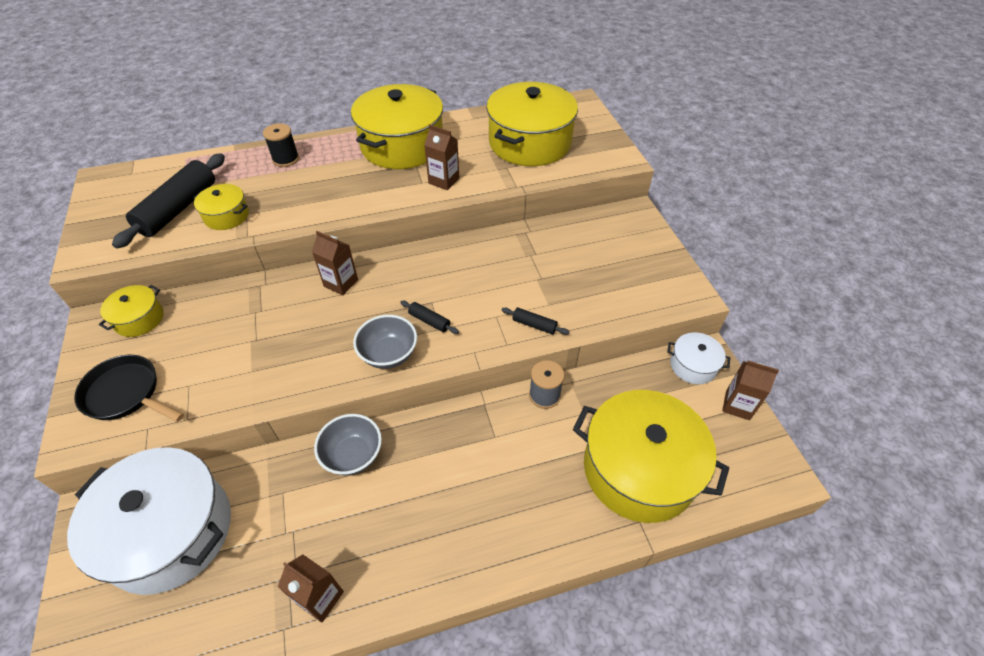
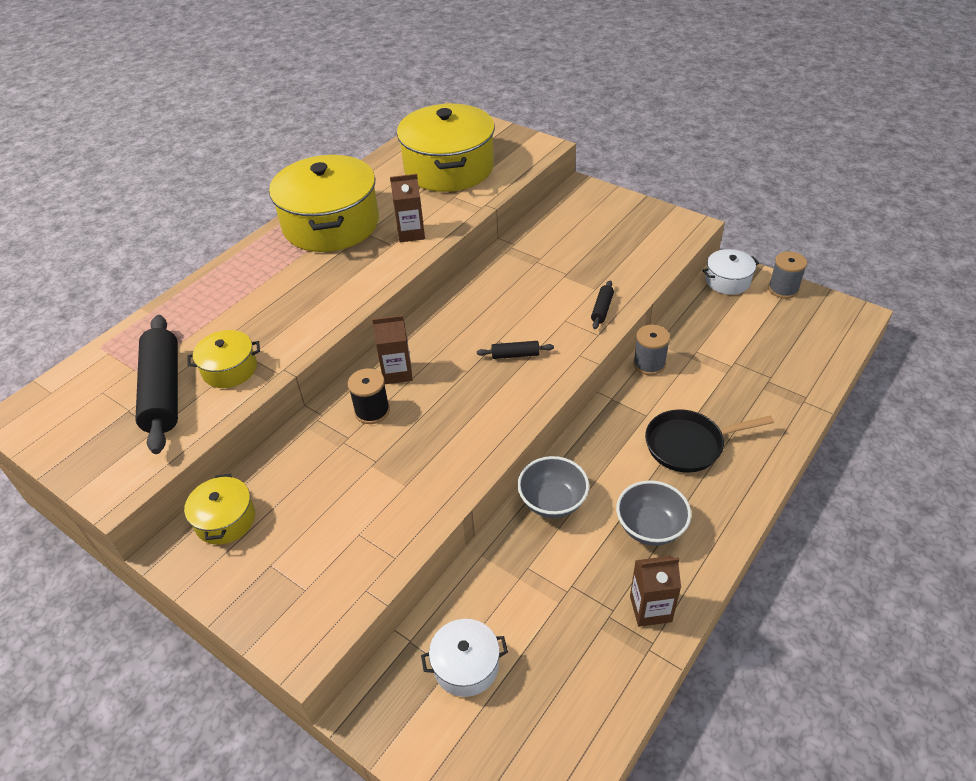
camera: 35 degrees left, 5 degrees down
(126, 394) = (303, 581): black pan -> black pan (689, 445)
(170, 532) = (466, 666): white pot -> white pot, size x0.47
(286, 159) = (223, 292): black spool -> black spool (372, 411)
(389, 354) = (513, 398): grey bowl -> grey bowl (650, 527)
(534, 325) = (602, 309): black rolling pin -> black rolling pin turned 60 degrees counterclockwise
(639, 469) = (767, 369): yellow pot -> none
(737, 405) = (783, 289): brown carton -> grey spool

